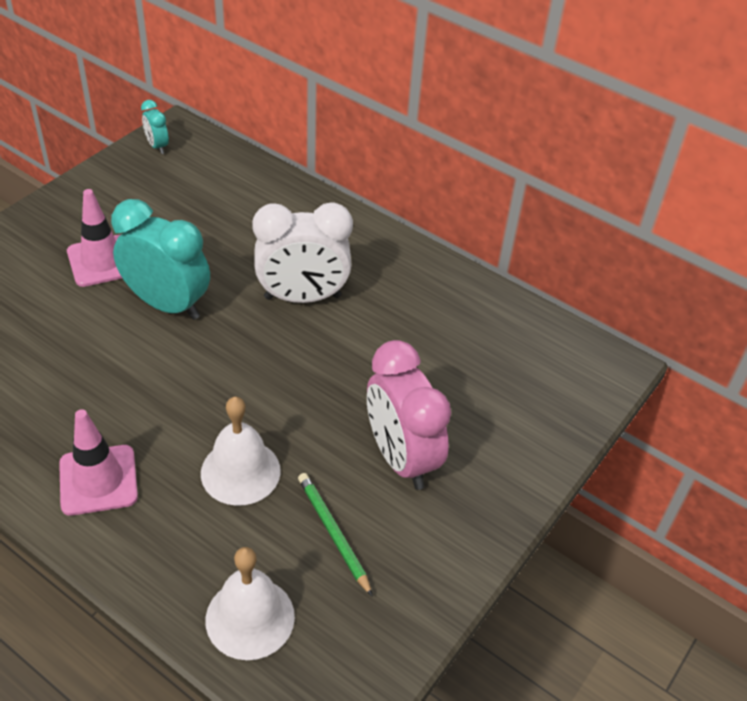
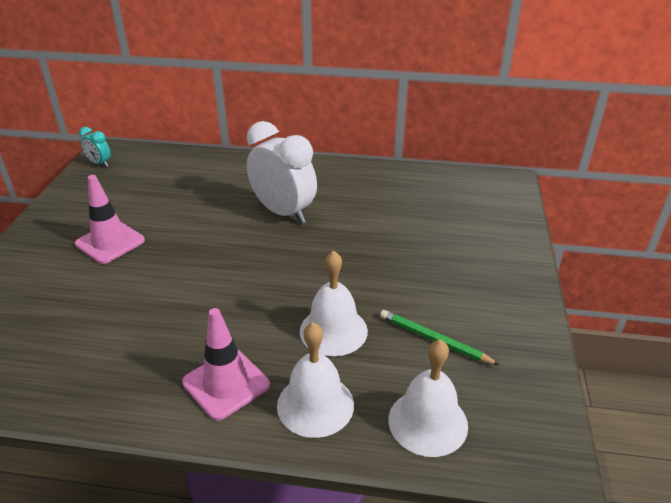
camera: 25 degrees left, 10 degrees down
(161, 544) = (315, 404): none -> white bell
(167, 304) = (186, 250): turquoise clock -> none
(302, 297) = (283, 213): white clock -> white clock turned 105 degrees counterclockwise
(401, 458) = (435, 276): pink clock -> none

